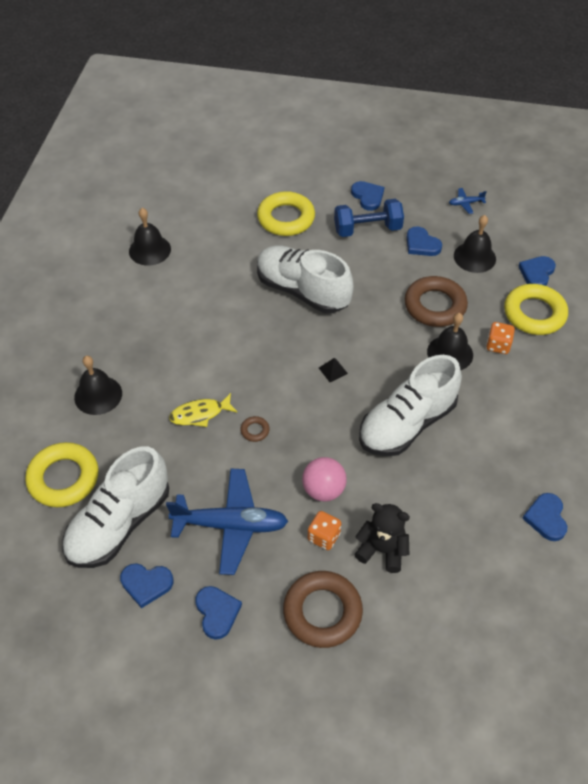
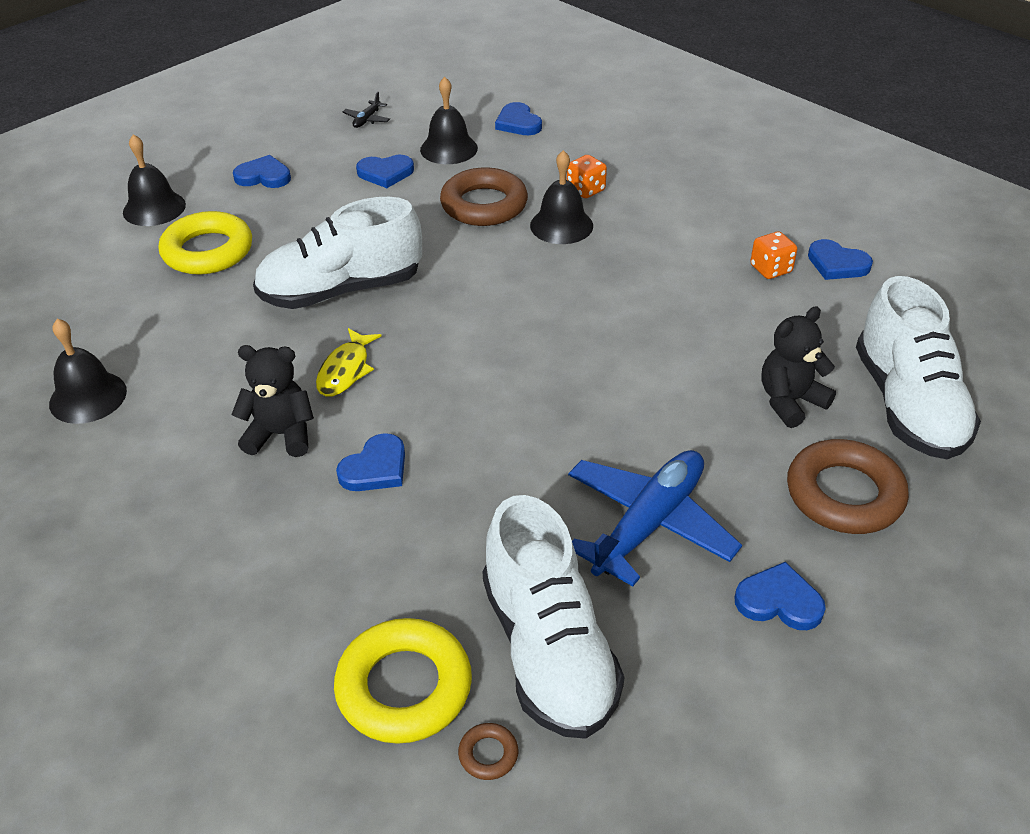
camera: 55 degrees left, 10 degrees down
(98, 395) = (288, 573): black bell -> black bell (154, 208)
(146, 584) = (678, 663): blue heart -> blue heart (375, 468)
(179, 336) = (281, 435): none -> black teddy bear
(200, 414) = (438, 473): yellow fish -> yellow fish (345, 370)
(255, 430) = (517, 432): brown ring -> brown ring (488, 754)
(323, 490) = (664, 411): pink ball -> none
(324, 537) = (734, 443): orange dice -> orange dice (771, 269)
(333, 370) = (493, 322): black pyramid -> none
(367, 229) = (312, 199): blue dumbbell -> none
(407, 424) = (629, 301): white shoe -> white shoe (907, 405)
(465, 203) = (367, 119): blue plane -> black plane
(534, 313) = (569, 149): yellow ring -> none

